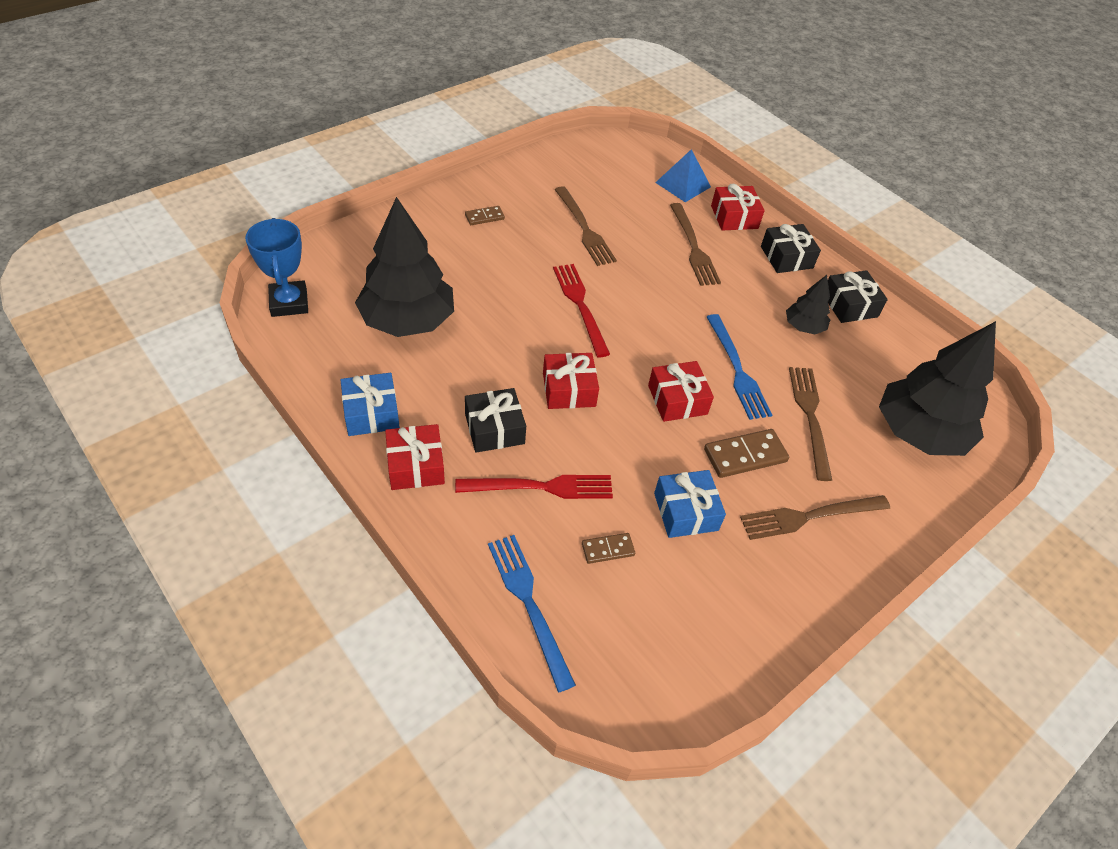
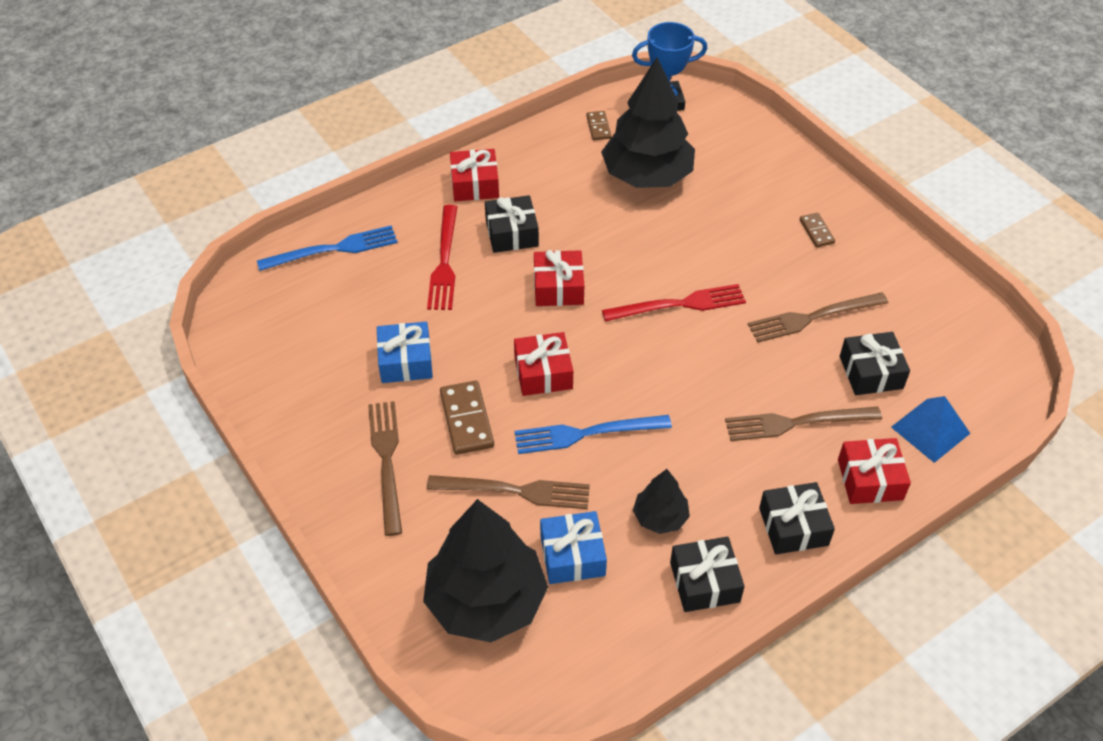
camera: 100 degrees right, 0 degrees up
(371, 413) = (533, 157): blue gift -> blue gift (572, 555)
(608, 549) = (374, 301): brown domino -> brown domino (598, 127)
(635, 205) = (871, 372): none -> black gift

